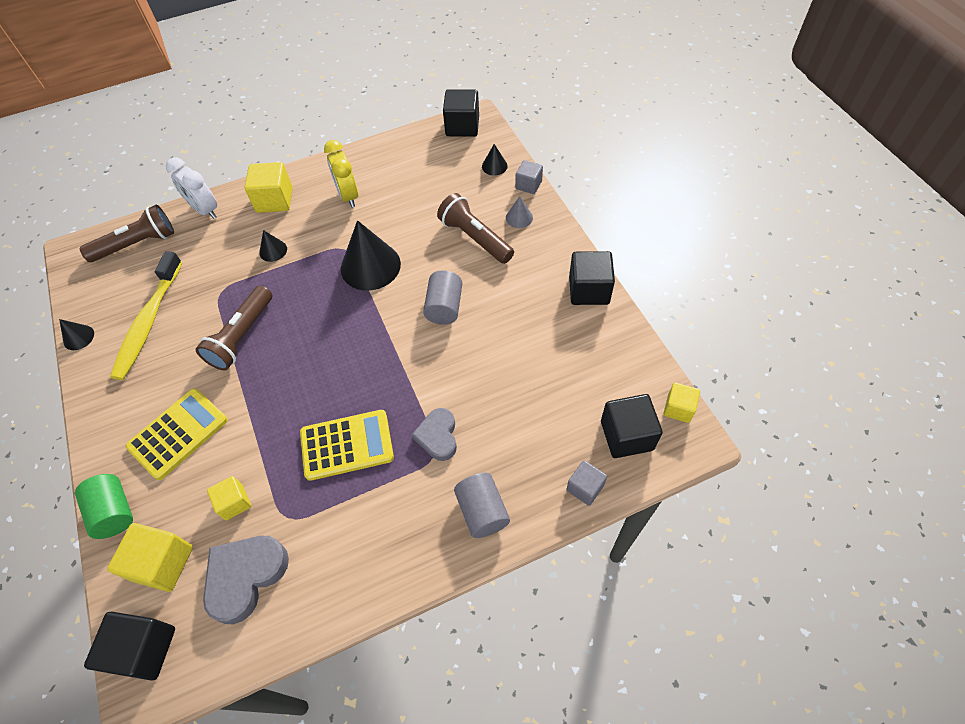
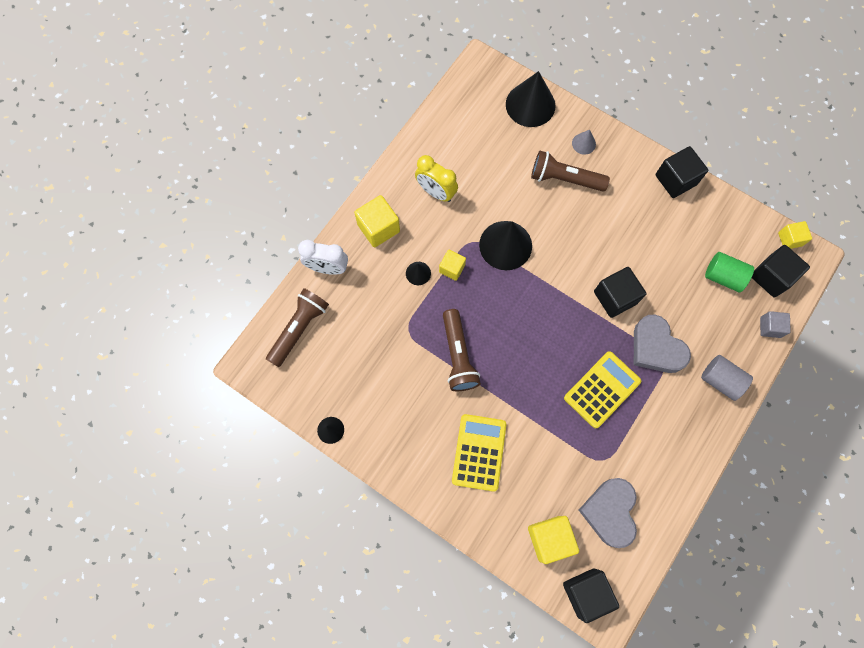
camera: 35 degrees left, 15 degrees up
(114, 512) = (485, 529): green cylinder -> green cylinder (723, 277)
(148, 323) = (375, 387): yellow toothbrush -> none
(234, 502) = (561, 472): yellow cube -> yellow cube (452, 268)
(438, 436) = (656, 347): grey heart -> grey heart, size x1.52
(444, 307) = (586, 249): grey cylinder -> none
(462, 126) = (475, 78): black cube -> black cube (615, 297)
(494, 166) = (530, 105): black cone -> black cone, size x2.12
(528, 185) = (569, 110): grey cube -> none

